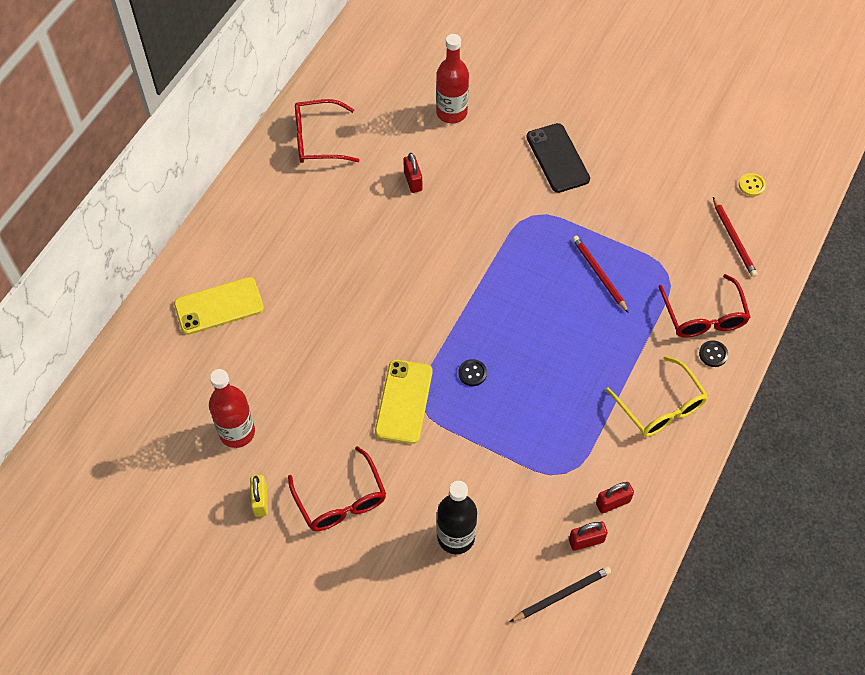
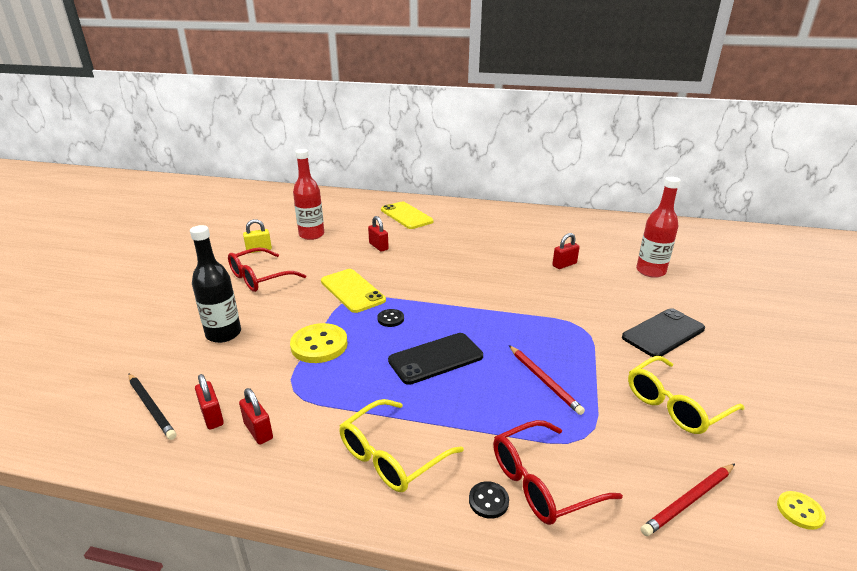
camera: 75 degrees right, 30 degrees down
(302, 356) = (378, 246): none -> red padlock
(317, 140) = (566, 225): red glasses -> none
(404, 401) = (352, 291): yellow phone -> yellow phone turned 60 degrees clockwise
(501, 445) = (319, 345): none -> yellow button
(548, 348) = (435, 358): none -> black phone
(599, 274) = (544, 380): red pencil -> red pencil turned 105 degrees clockwise
(647, 199) = (675, 405): none -> yellow glasses

